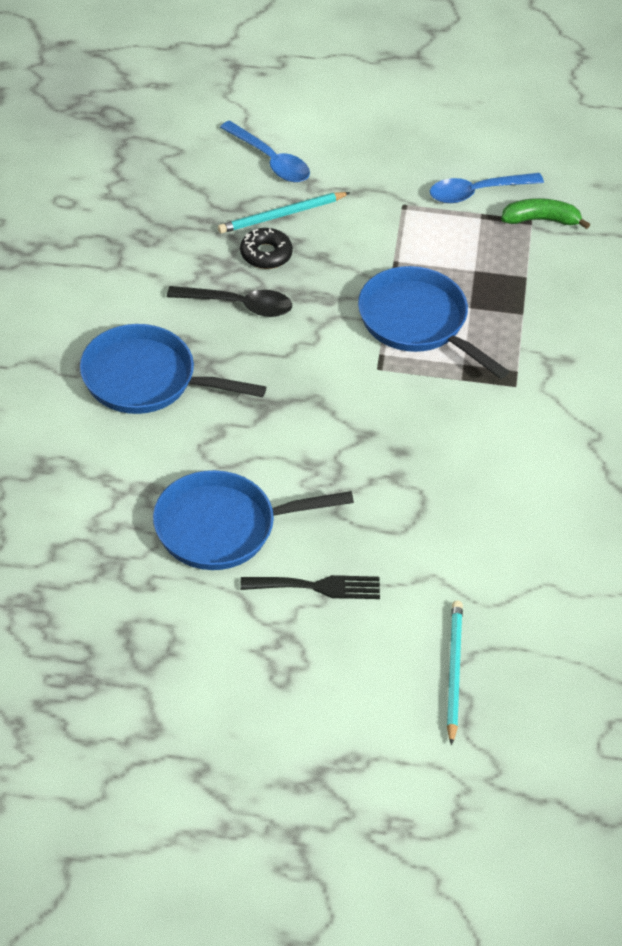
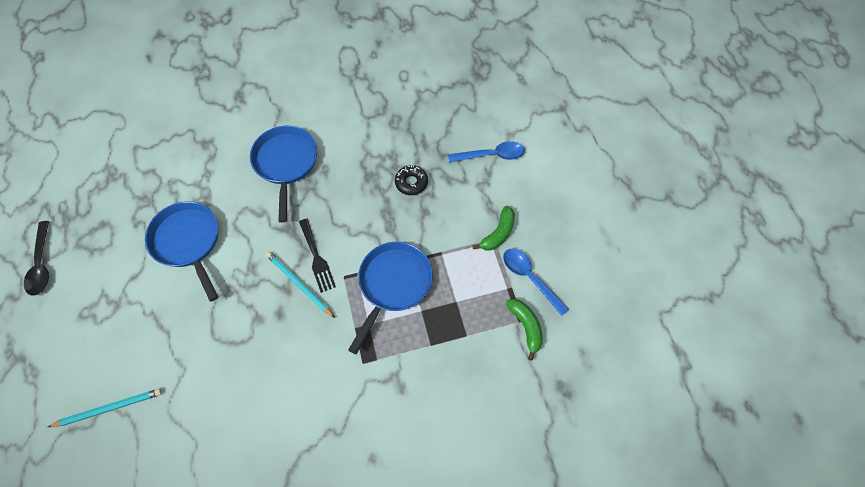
camera: 70 degrees right, 15 degrees up
(238, 305) = (363, 185): black spoon -> black spoon (42, 264)
(270, 160) = (491, 155): blue spoon -> blue spoon turned 120 degrees counterclockwise
(281, 215) = (448, 178): turquoise pencil -> turquoise pencil (299, 284)
(317, 587) = (157, 307): black fork -> black fork (317, 258)
(397, 198) = (498, 233): none -> green banana

